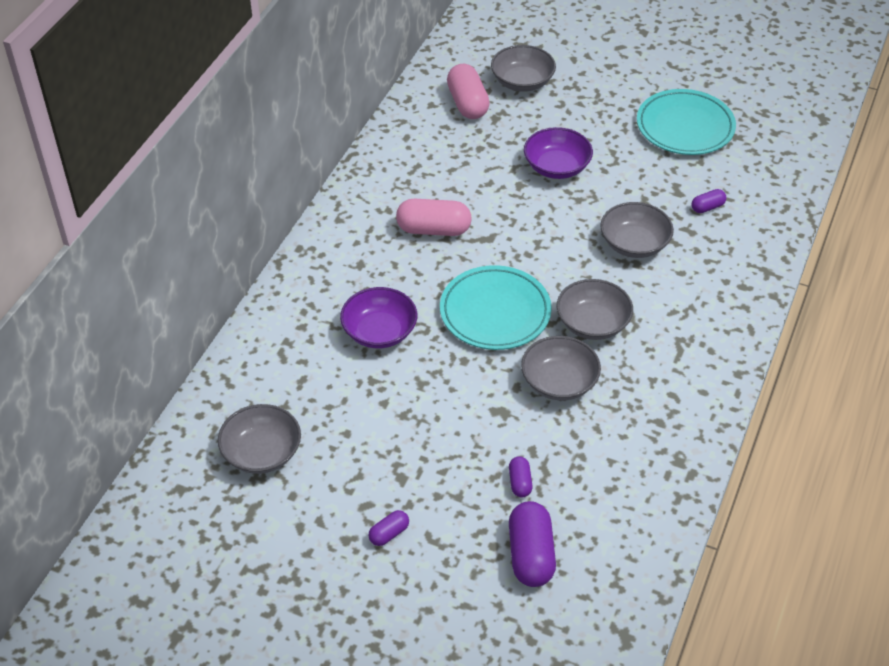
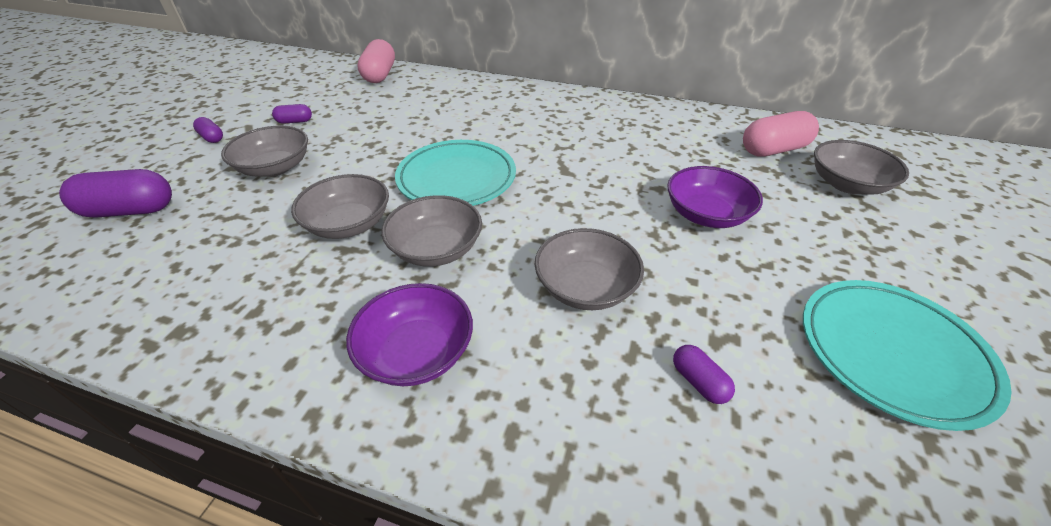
camera: 85 degrees right, 5 degrees down
(262, 452) = (322, 87): grey bowl -> grey bowl (275, 168)
(379, 331) = (435, 121): purple bowl -> purple bowl (417, 352)
(433, 229) = (569, 140): pink capsule -> pink capsule (380, 75)
(520, 482) = (224, 201): purple capsule -> purple capsule (295, 121)

